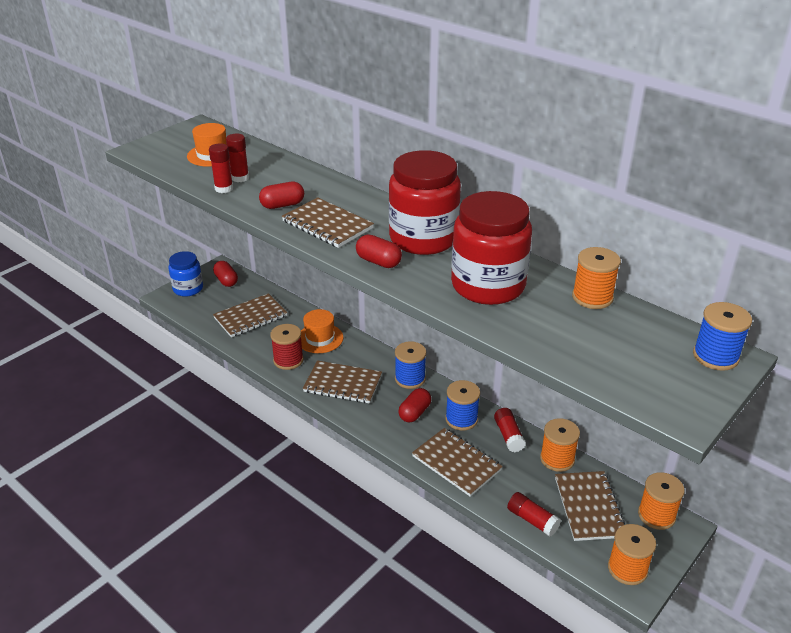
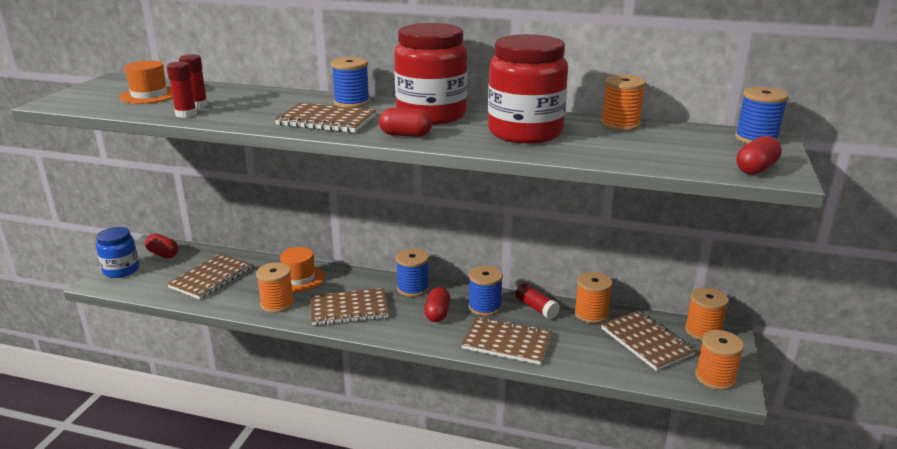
camera: 25 degrees left, 10 degrees down
(282, 205) = (264, 115): red capsule -> red capsule (756, 169)
(288, 360) = (277, 304): red spool -> orange spool
(367, 204) = (352, 103): none -> blue spool
(532, 520) = (608, 366): red glue stick -> none

